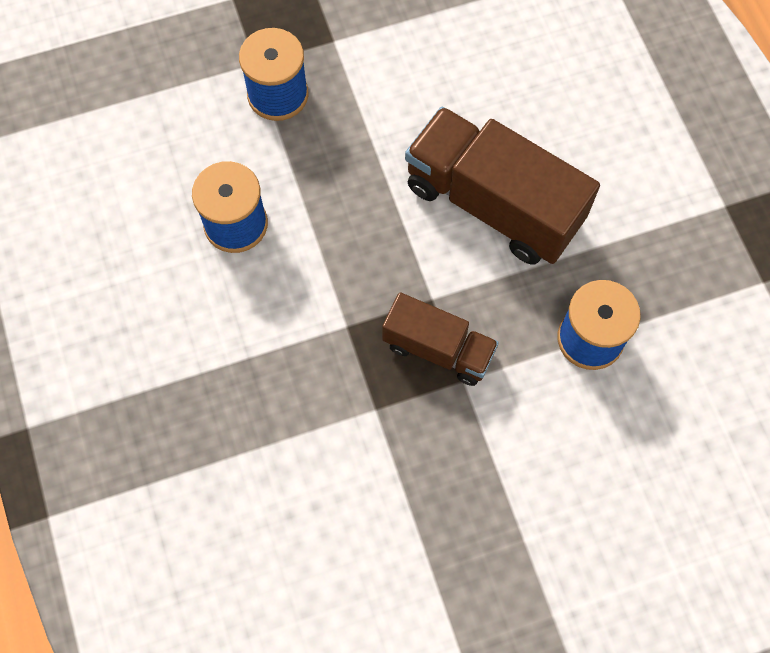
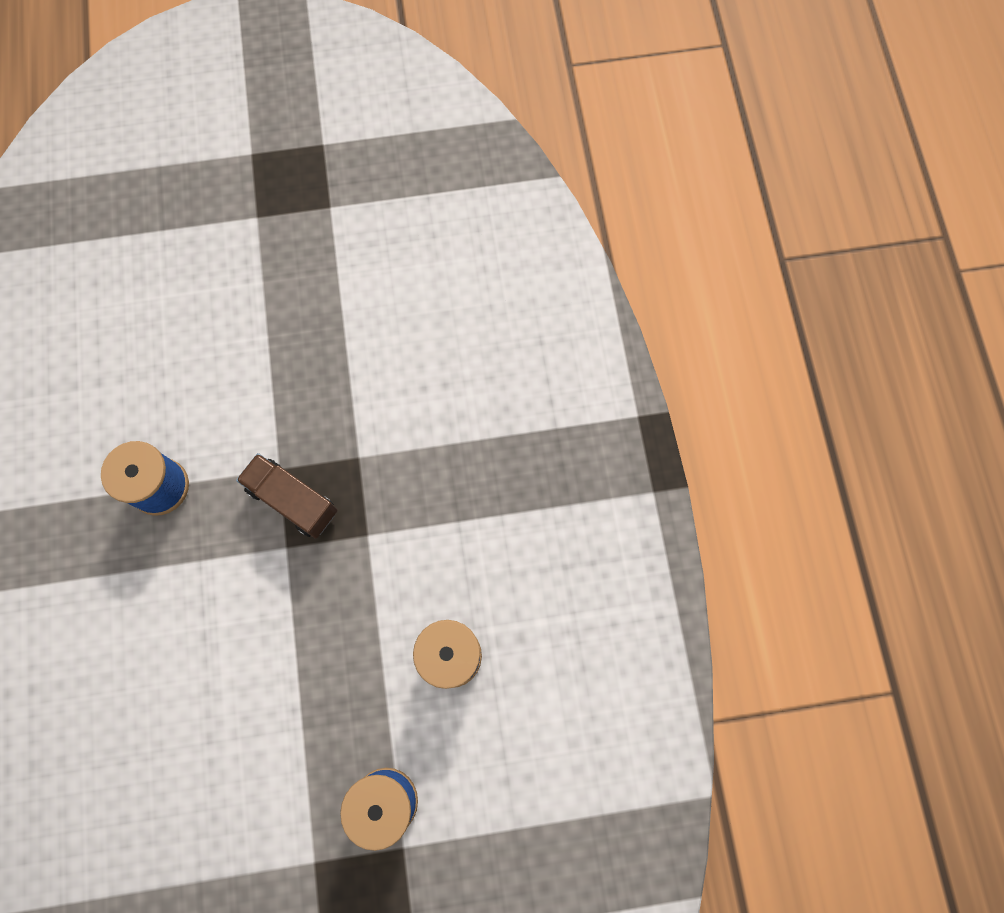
camera: 170 degrees left, 5 degrees up
(493, 204) = (203, 633): brown truck -> none

